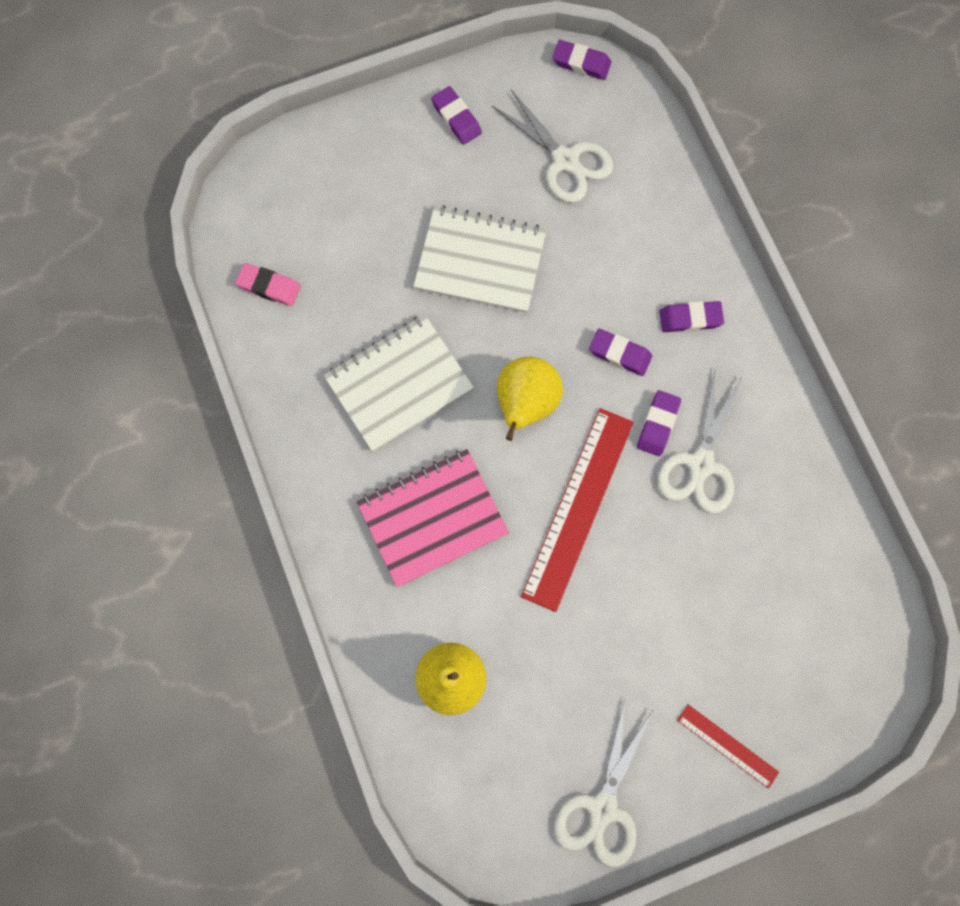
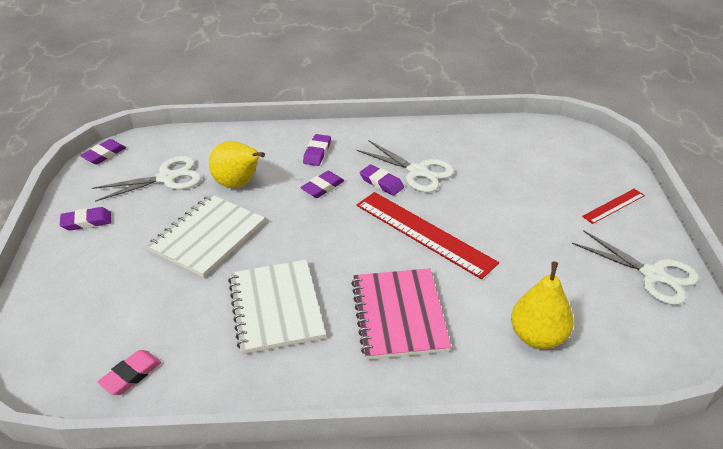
camera: 70 degrees left, 35 degrees down
(525, 404) = (333, 240): yellow pear -> yellow pear (238, 184)

